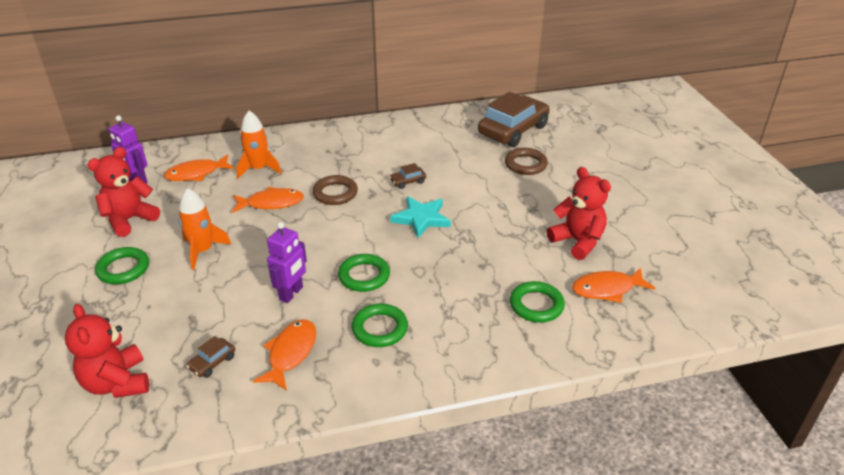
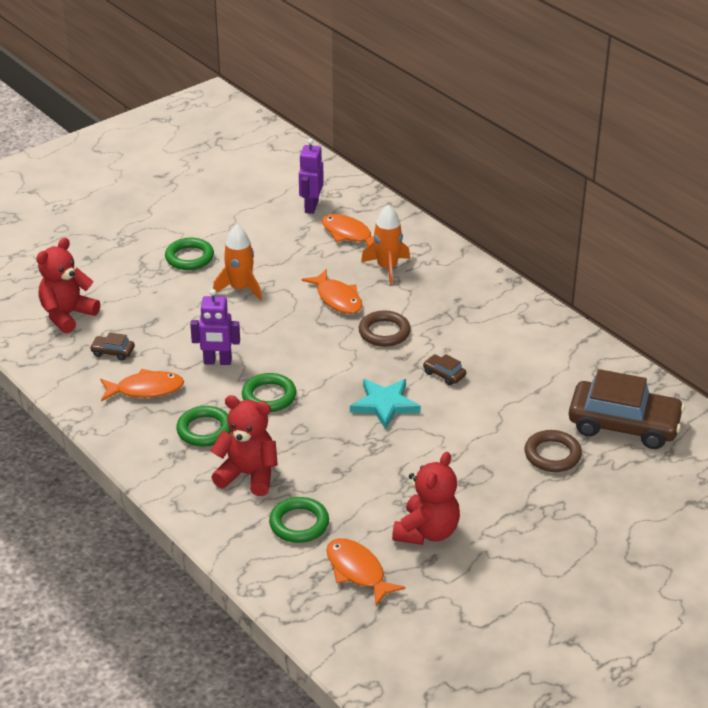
camera: 65 degrees right, 0 degrees up
(129, 220) = (254, 230): red teddy bear -> red teddy bear (248, 475)

